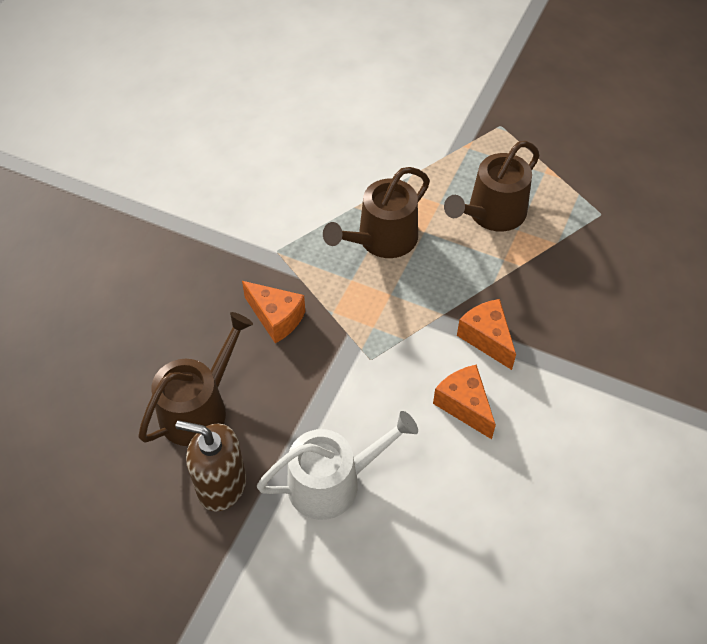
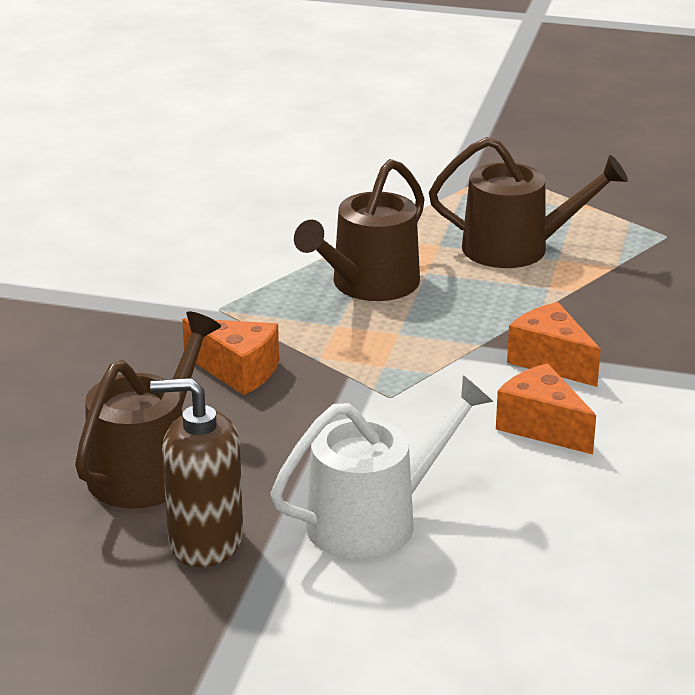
camera: 10 degrees left, 25 degrees down
(492, 213) = (516, 248): brown watering can -> brown watering can turned 120 degrees counterclockwise

